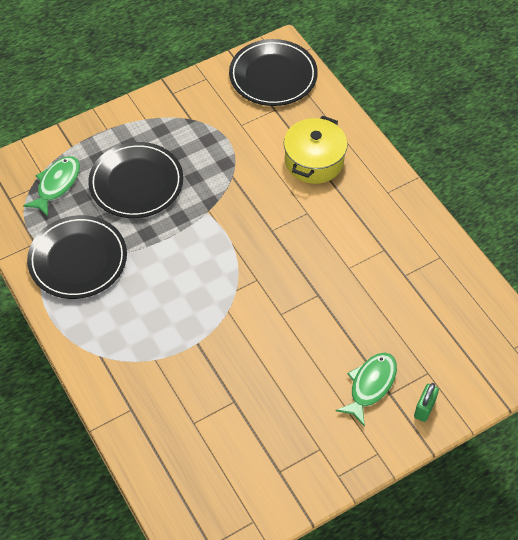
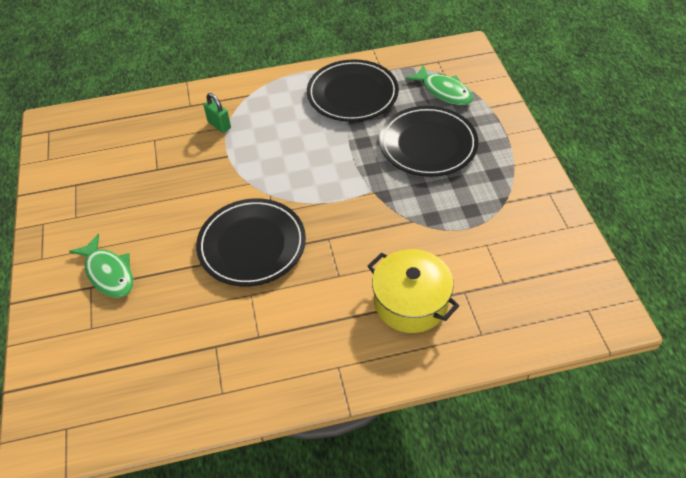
camera: 110 degrees right, 5 degrees down
(273, 76) = (562, 295): black plate -> black plate (252, 245)
(424, 409) = (56, 311): green padlock -> green padlock (219, 125)

